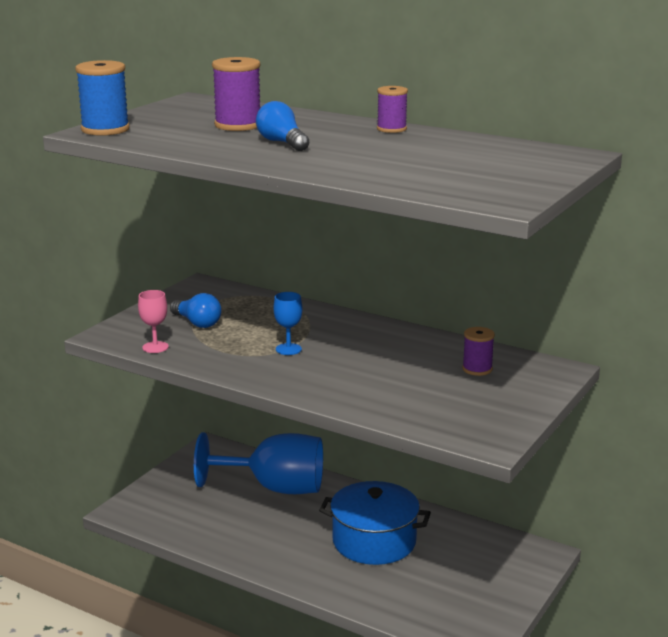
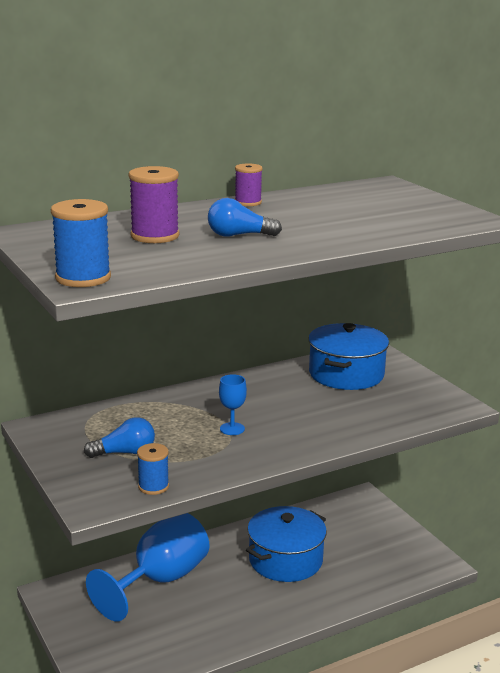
camera: 60 degrees left, 0 degrees up
(155, 347) = (153, 486): pink goblet -> blue spool
(477, 369) = (346, 374): purple spool -> blue pot

